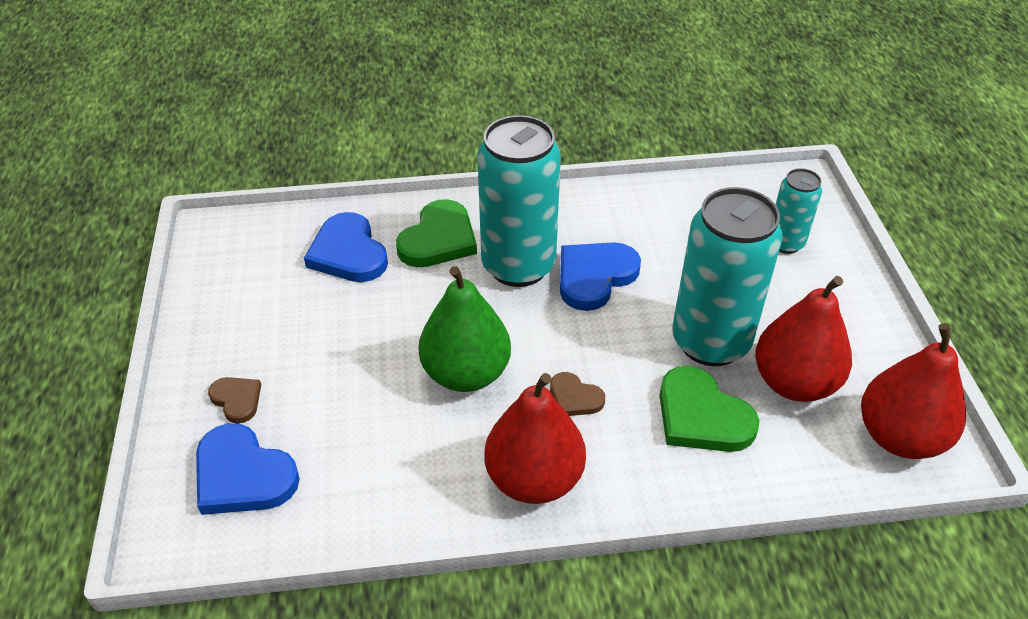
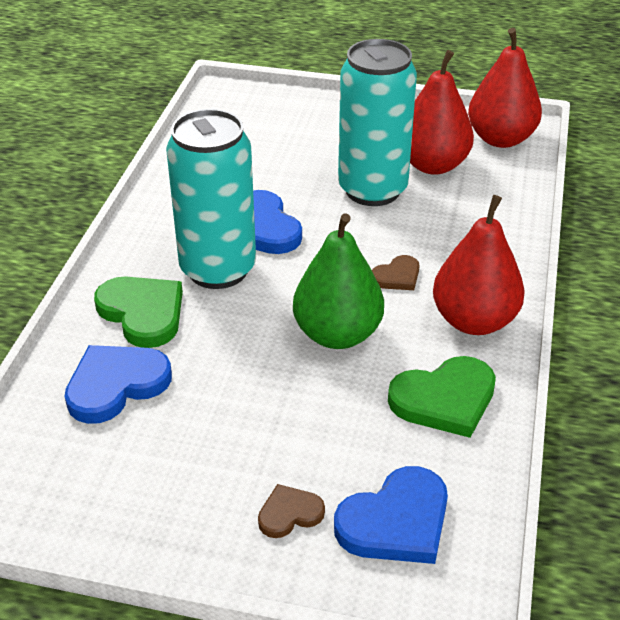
camera: 70 degrees left, 5 degrees down
(348, 253) = (116, 385): blue heart -> blue heart turned 150 degrees clockwise
(701, 416) = (445, 217): green heart -> green heart (444, 399)
(785, 243) = (286, 122): turquoise can -> none

